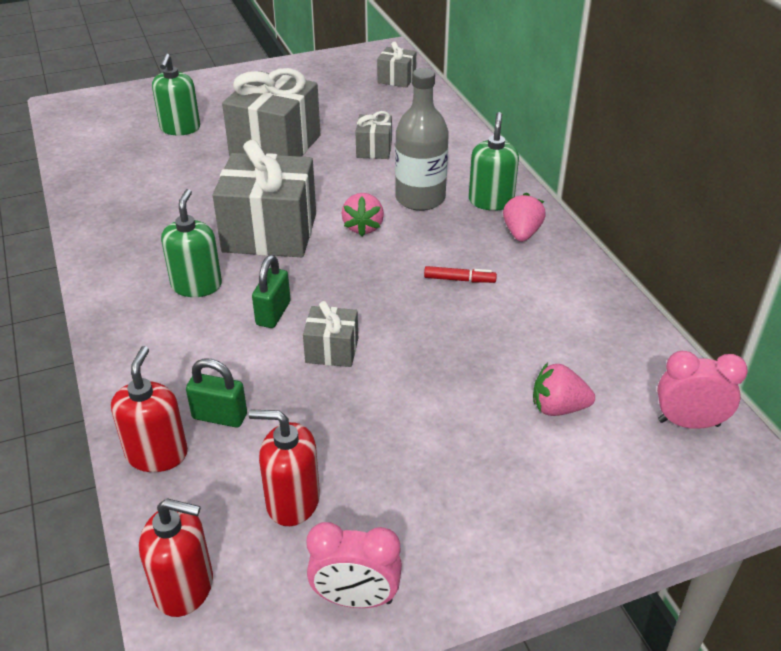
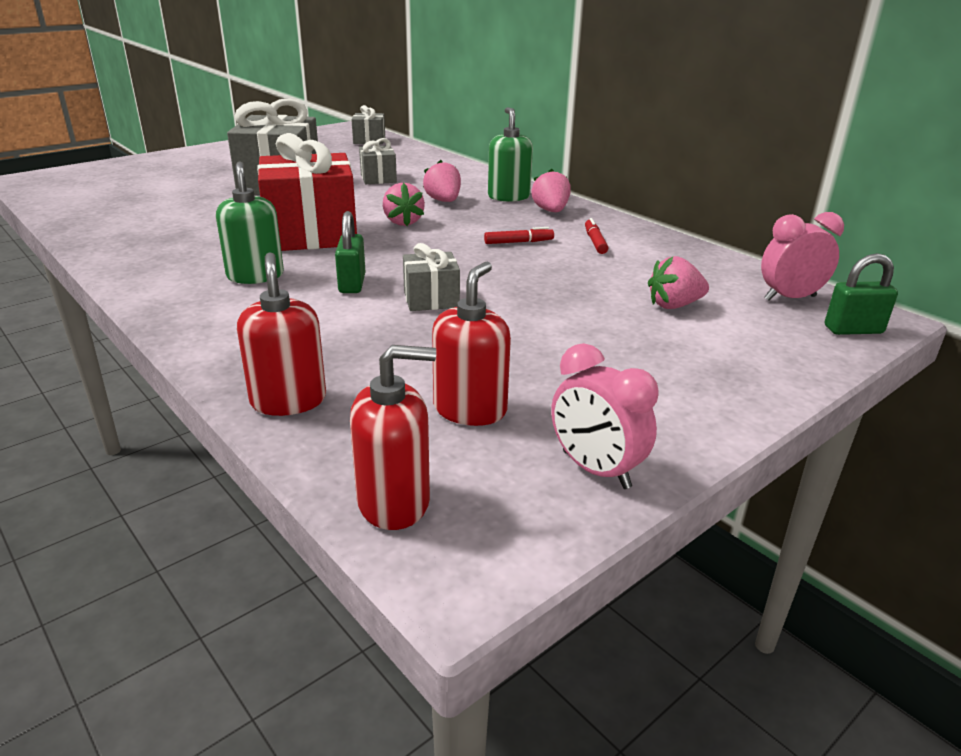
camera: 20 degrees left, 10 degrees down
(180, 128) = (172, 182): green soap dispenser -> none
(220, 416) = (343, 361): green padlock -> green padlock (853, 330)
(270, 233) = (311, 234): grey gift -> red gift
(292, 501) = (470, 409): red soap dispenser -> red soap dispenser turned 120 degrees clockwise
(355, 598) = (595, 470): pink clock -> pink clock turned 60 degrees clockwise
(420, 198) = (443, 201): grey bottle -> pink strawberry
(538, 293) = (595, 242): none -> red marker

